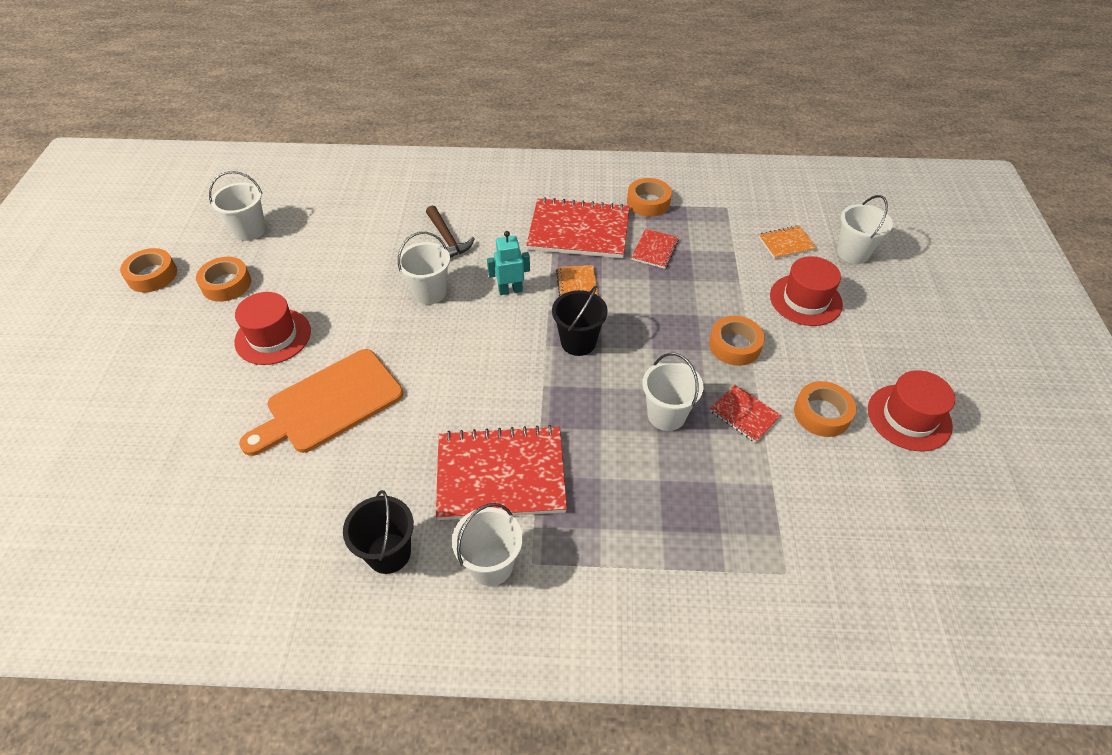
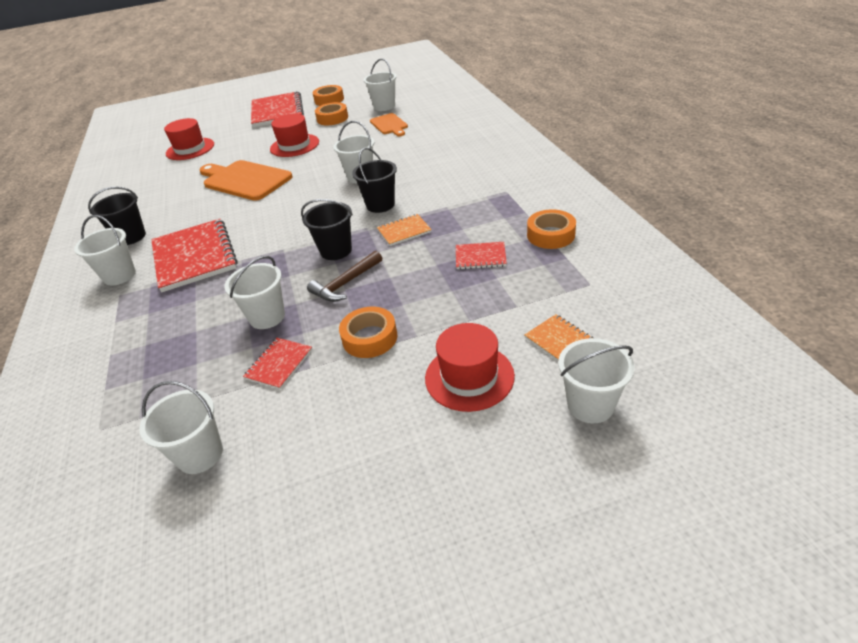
camera: 75 degrees right, 10 degrees down
(314, 239) = (389, 125): none -> orange cutting board
(447, 239) = (422, 164): brown hammer -> brown hammer (345, 283)
(510, 290) = (380, 205): turquoise robot -> black bucket
(579, 231) = (476, 212): red notebook -> red notebook (277, 111)
(822, 414) = (294, 422): orange tape -> none
(842, 484) = (200, 454): none -> white bucket
(909, 417) = (308, 505): red hat -> red hat (190, 149)

